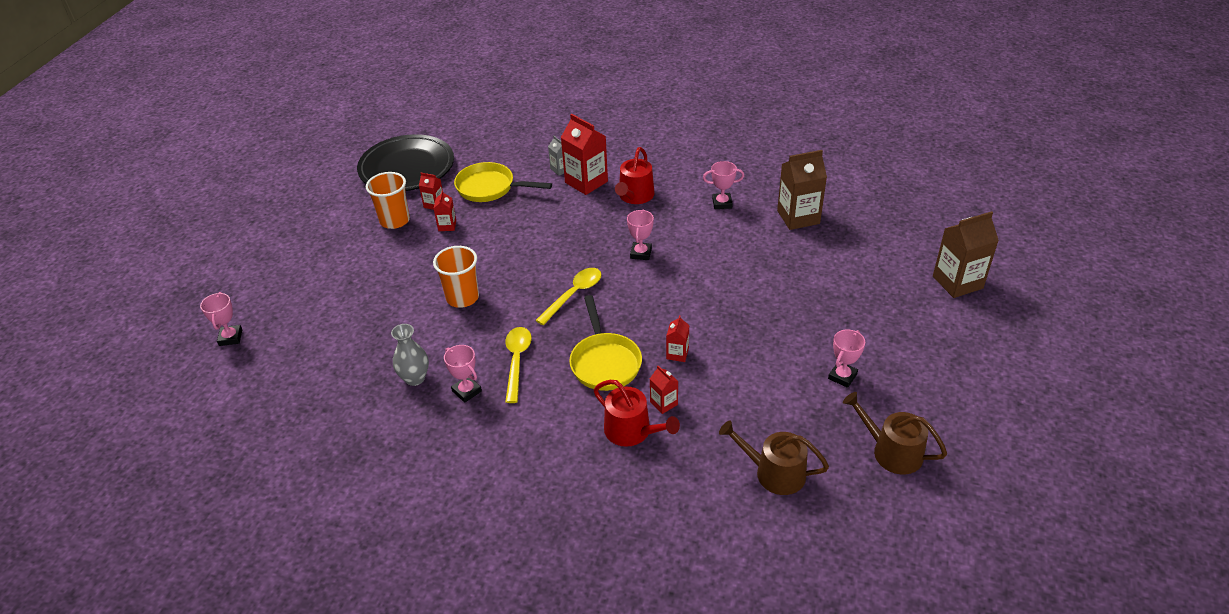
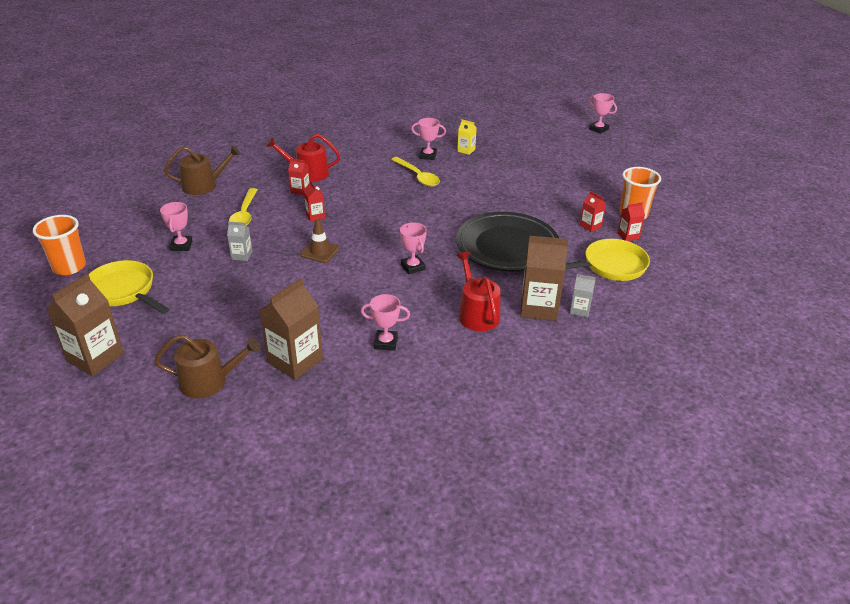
camera: 140 degrees right, 5 degrees down
(407, 168) = (704, 253): black plate -> black plate (507, 246)
(415, 378) = (466, 150): grey vase -> yellow carton
(462, 297) = (502, 191): orange cup -> orange cup (69, 267)
(574, 294) = (429, 221): yellow spoon -> yellow spoon (244, 214)
(586, 182) = (539, 308): red carton -> brown carton
(604, 362) = (361, 195): yellow pan -> yellow pan (124, 291)
(707, 306) = (320, 251): none -> brown traffic cone
(722, 203) = (386, 343): pink trophy -> pink trophy turned 45 degrees clockwise
(785, 335) = (242, 255): none -> grey carton
(891, 451) = (128, 219): brown watering can -> brown watering can (209, 381)

